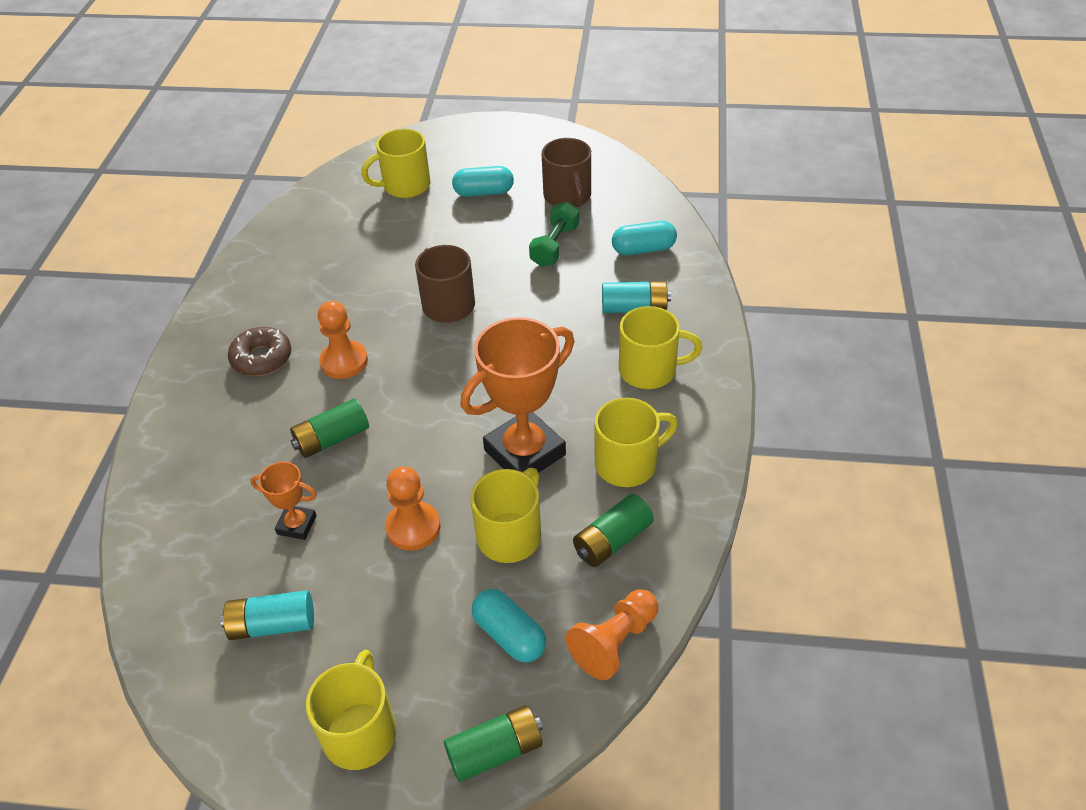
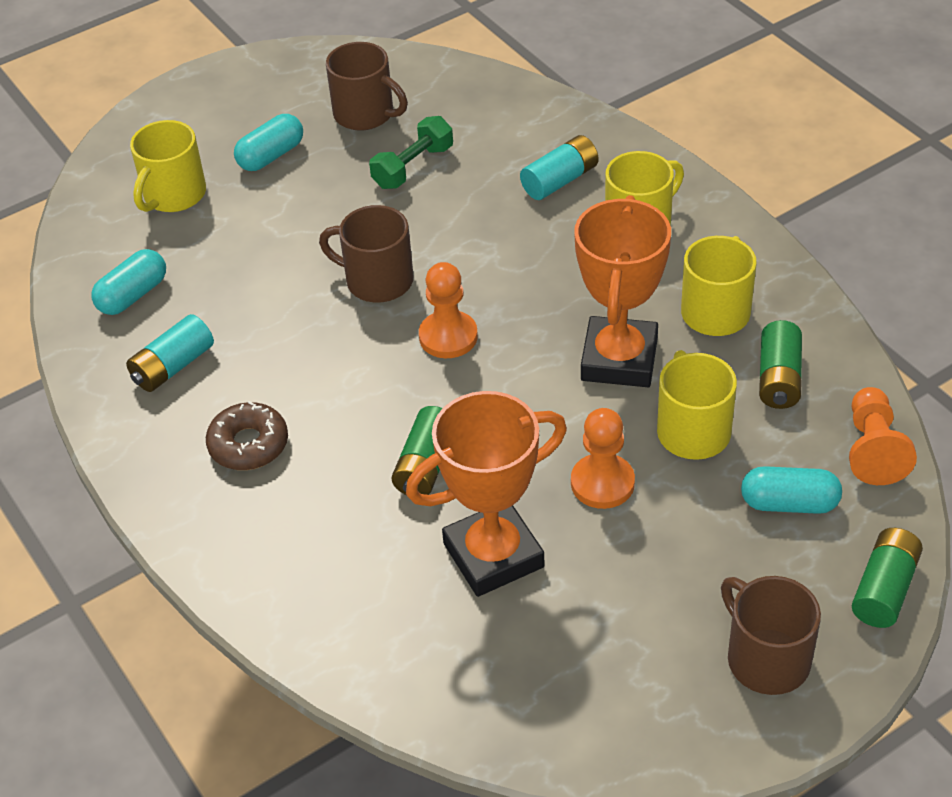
camera: 40 degrees left, 0 degrees up
(272, 625) = (583, 644): turquoise battery -> turquoise battery (173, 366)
(296, 525) = (493, 555): orange trophy -> orange trophy, size x2.03
(344, 361) = (342, 393): orange pawn -> orange pawn (448, 337)
(360, 731) = (766, 658): yellow mug -> brown mug
(555, 246) = (413, 167): green dumbbell -> green dumbbell turned 60 degrees clockwise
(643, 249) = (502, 123): turquoise capsule -> turquoise capsule (133, 295)

